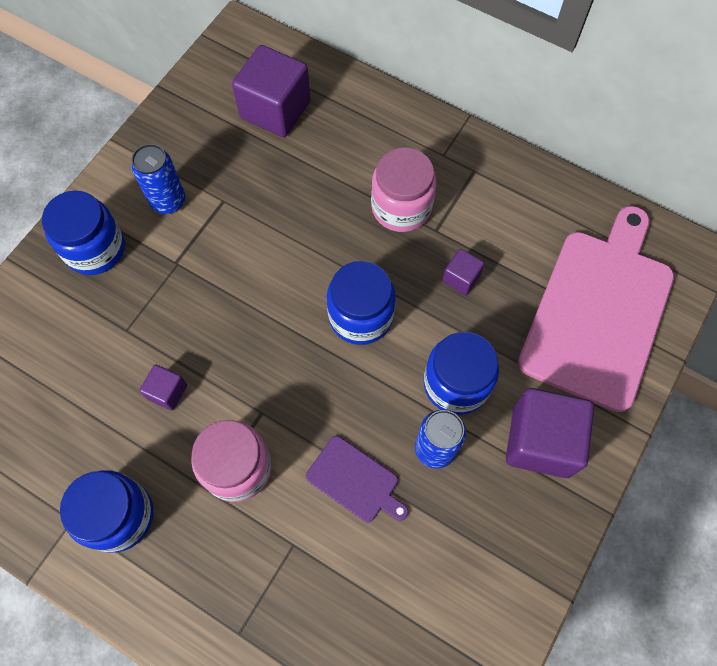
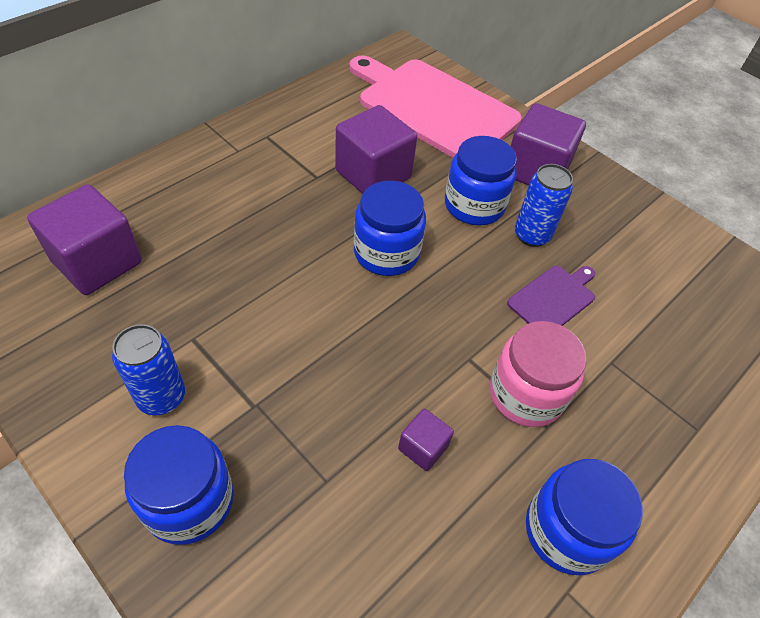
camera: 80 degrees left, 15 degrees down
(401, 207) = (280, 193): pink jar -> none
(461, 278) = (373, 174): purple cube -> purple cube, size x2.05

